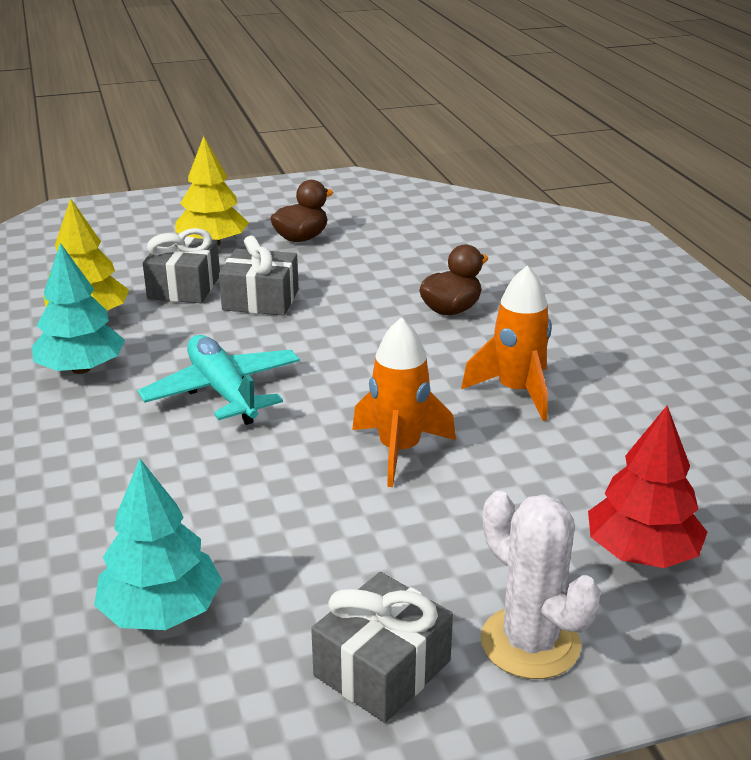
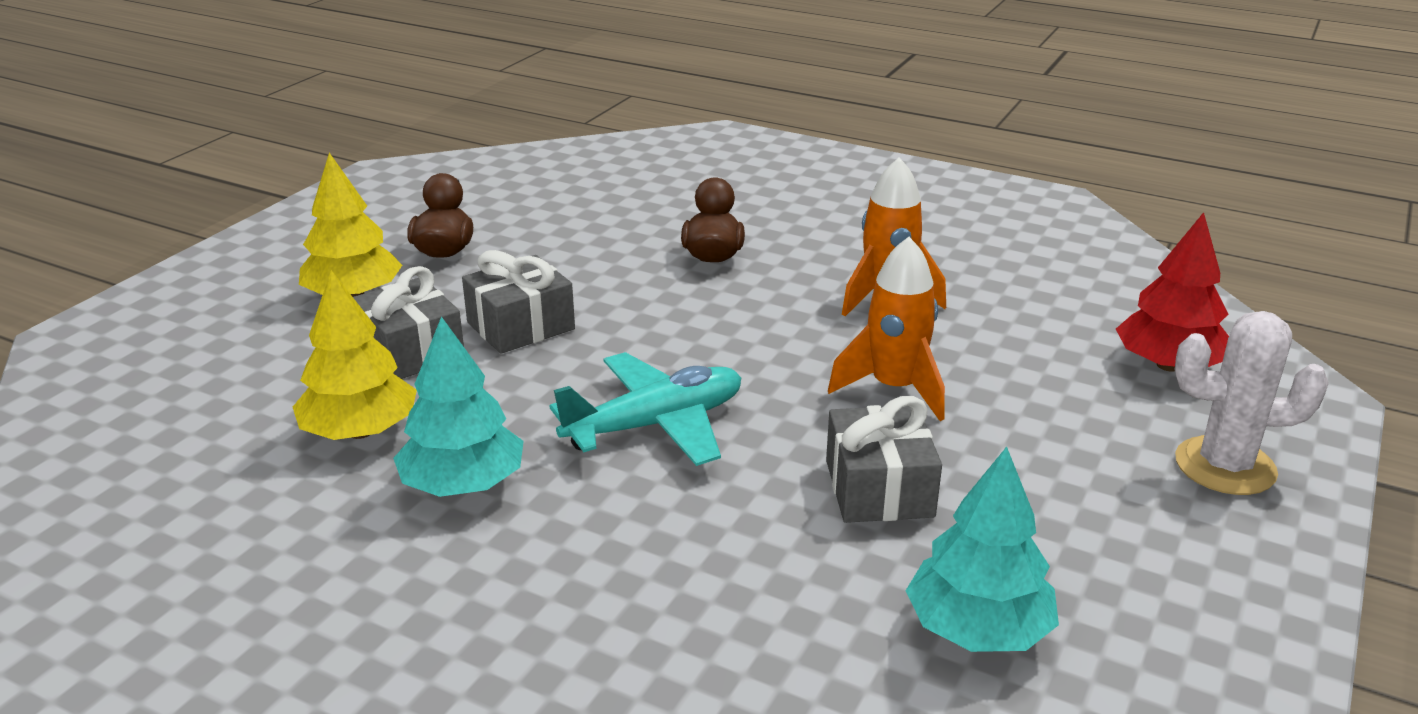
camera: 45 degrees left, 0 degrees up
(223, 391) = (655, 425): turquoise plane -> turquoise plane turned 135 degrees clockwise
(382, 668) = (1187, 549): grey gift -> grey gift (879, 488)

